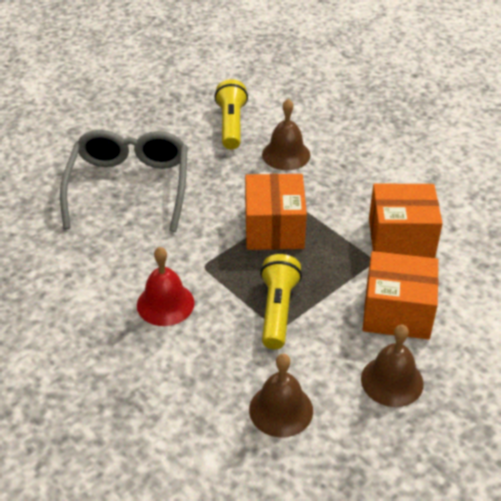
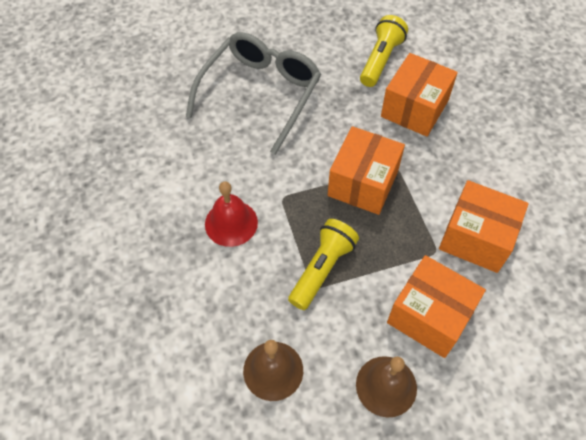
camera: 25 degrees right, 15 degrees up
(286, 154) = (414, 108): brown bell -> orange box

